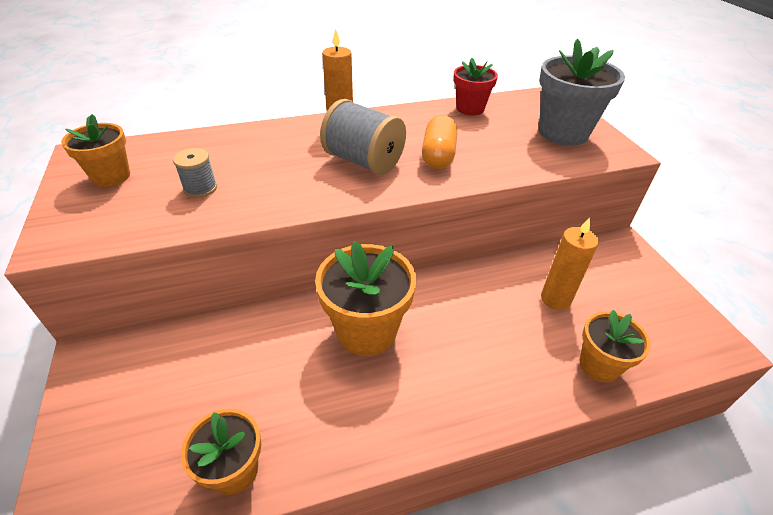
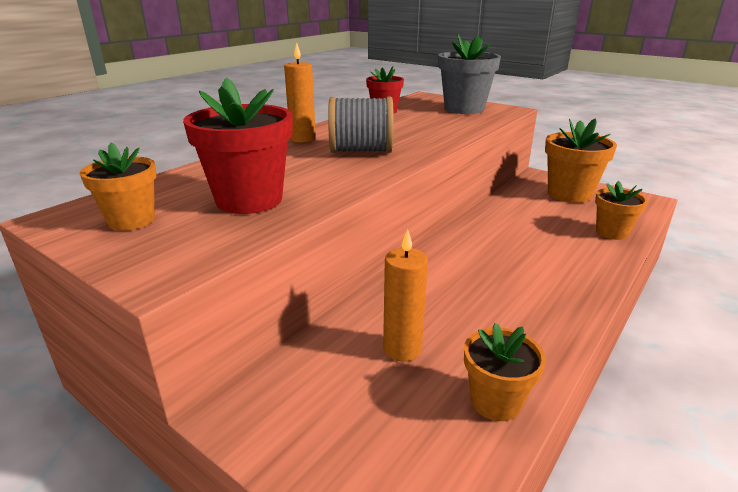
camera: 35 degrees left, 15 degrees down
(200, 188) = (249, 200): grey spool -> red flower pot
(366, 331) = (458, 277): orange flower pot -> orange flower pot (569, 194)
(438, 155) = (408, 135): orange capsule -> none
(555, 299) = (544, 213): orange candle -> orange candle (402, 349)

